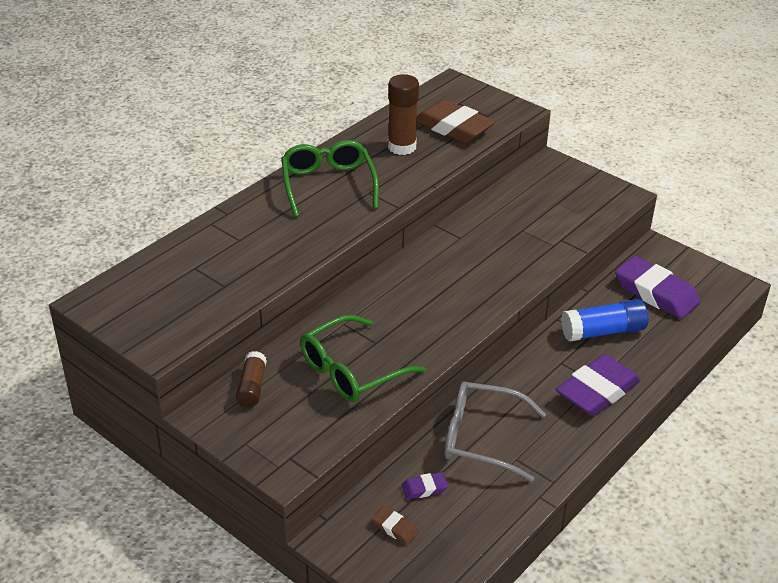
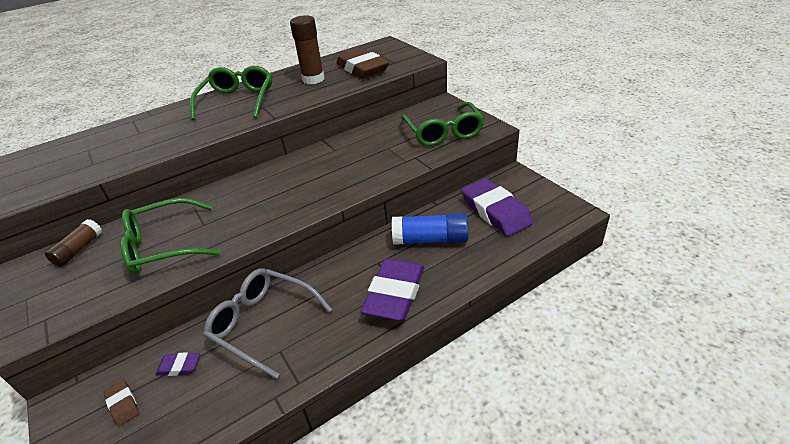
camera: 20 degrees right, 0 degrees up
(575, 205) = (443, 132): none -> green glasses
(597, 391) = (395, 294): purple eraser -> purple eraser turned 45 degrees counterclockwise

